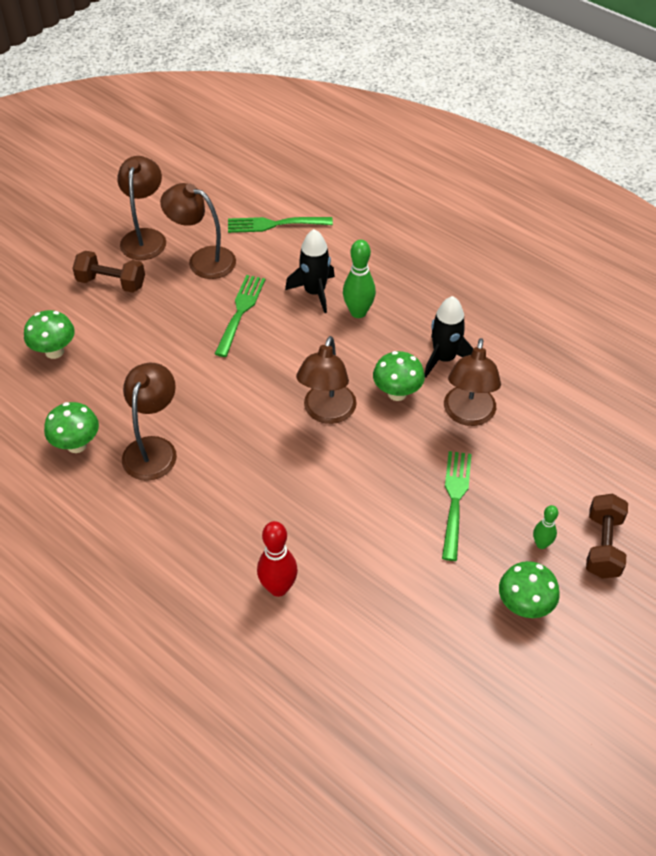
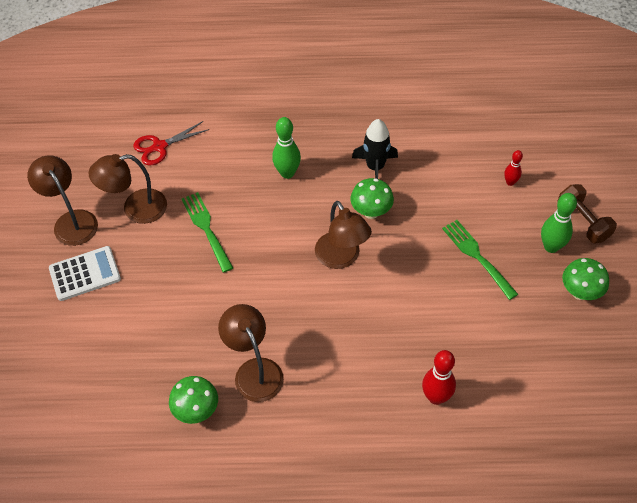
camera: 40 degrees left, 5 degrees up
(54, 351) = (100, 356): green mushroom -> none
(111, 283) = (85, 274): brown dumbbell -> white calculator
(275, 224) = (159, 147): green fork -> red scissors
(314, 292) = (243, 179): black rocket -> none
(468, 415) = (428, 195): brown lamp -> none
(541, 544) = (551, 247): green bowling pin -> green bowling pin, size x1.69
(565, 458) = (510, 182): none -> red bowling pin

